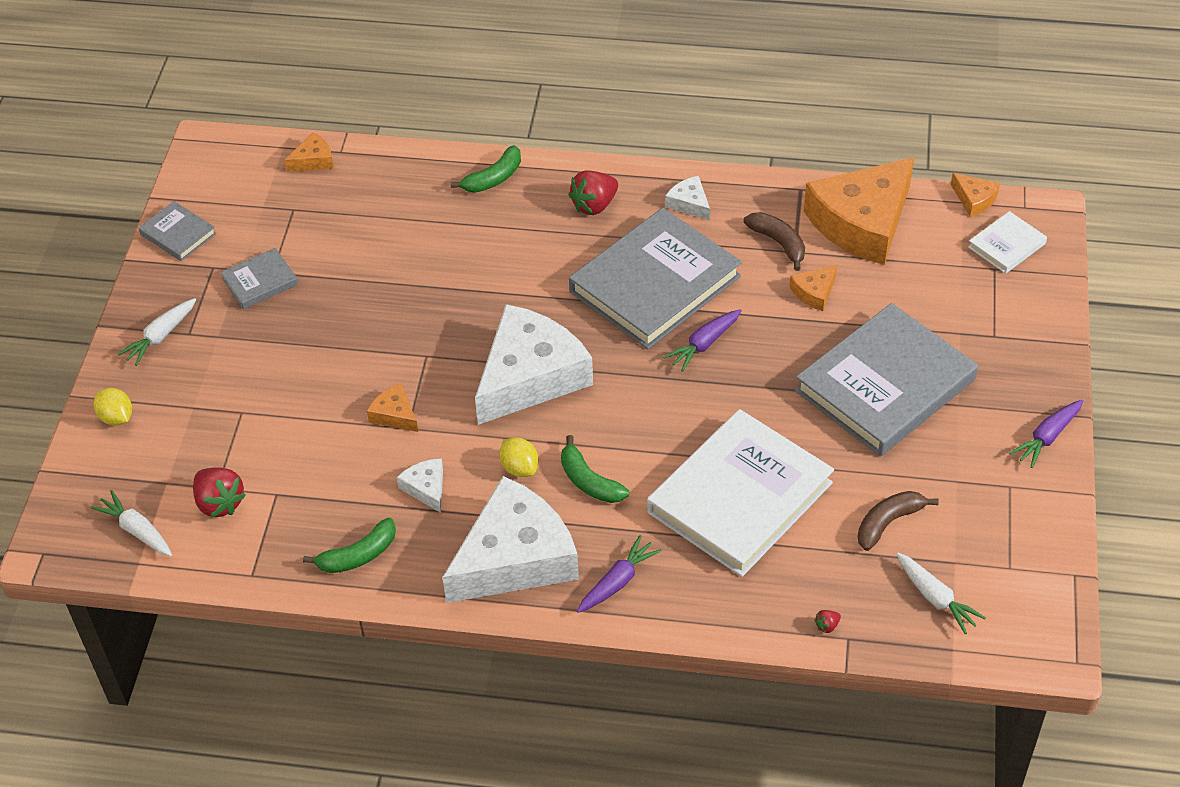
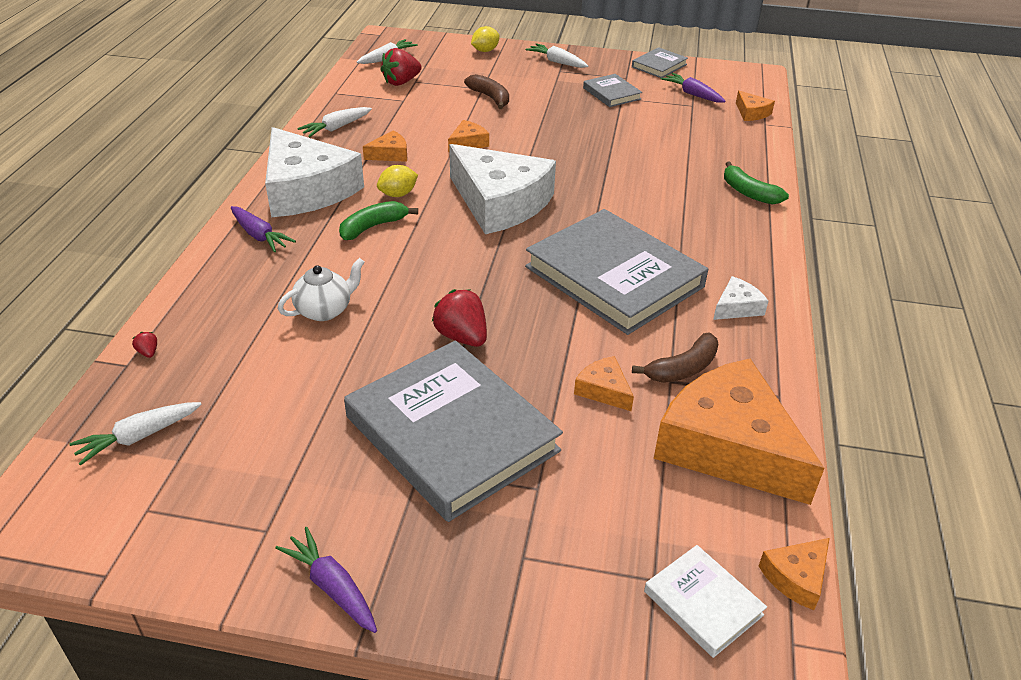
camera: 90 degrees right, 10 degrees down
(358, 555) = (336, 128): green banana -> white carrot
(426, 488) = (390, 154): white cheese -> orange cheese
(594, 205) = (722, 246): red strawberry -> red strawberry (462, 337)
(704, 344) = (529, 302): purple carrot -> purple carrot (692, 94)
(740, 498) = (325, 310): white book -> white teapot
(888, 523) = (253, 411): brown banana -> brown banana (490, 97)

